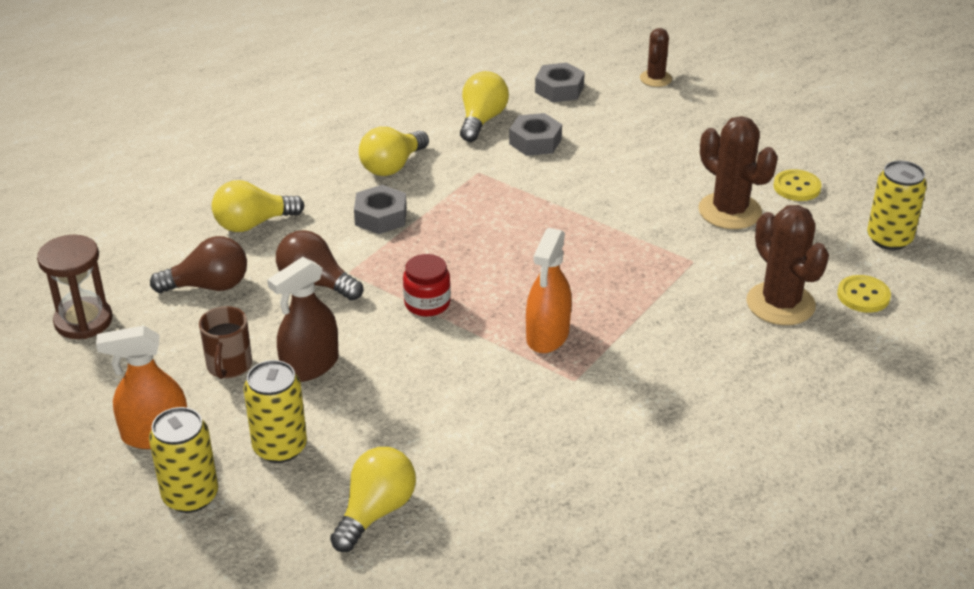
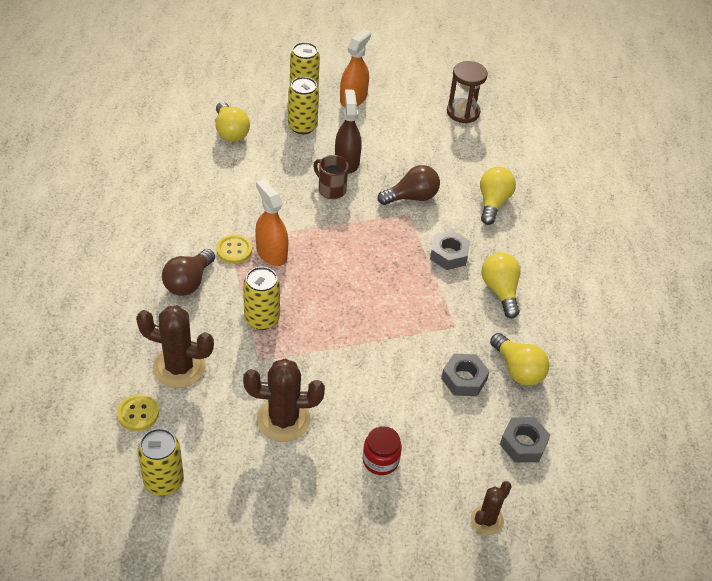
camera: 125 degrees right, 10 degrees up
(209, 286) = (449, 161): brown light bulb -> brown light bulb (188, 282)
(229, 366) = (376, 138): brown mug -> brown mug (331, 190)
(427, 303) = (349, 226): red jar -> red jar (380, 460)
(644, 288) = (262, 319): none -> yellow can
(655, 79) = (487, 520): brown cactus -> brown cactus turned 75 degrees clockwise
(797, 187) = (267, 482): yellow button -> yellow button (234, 250)

